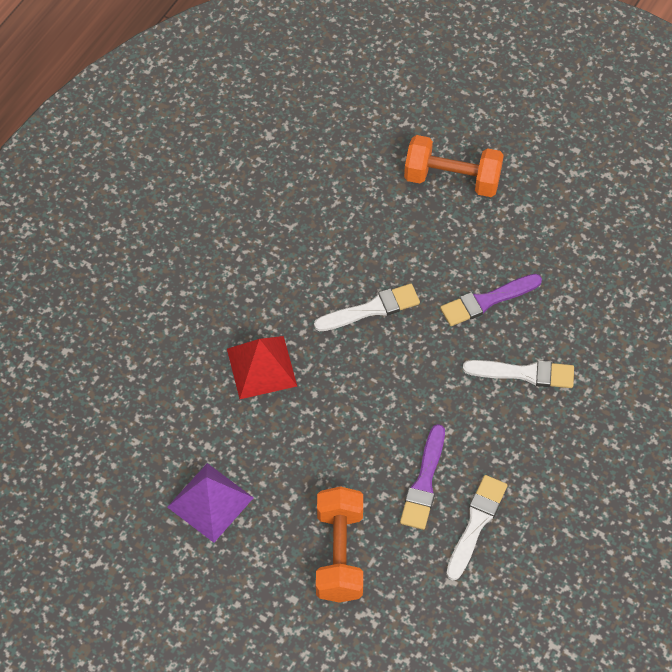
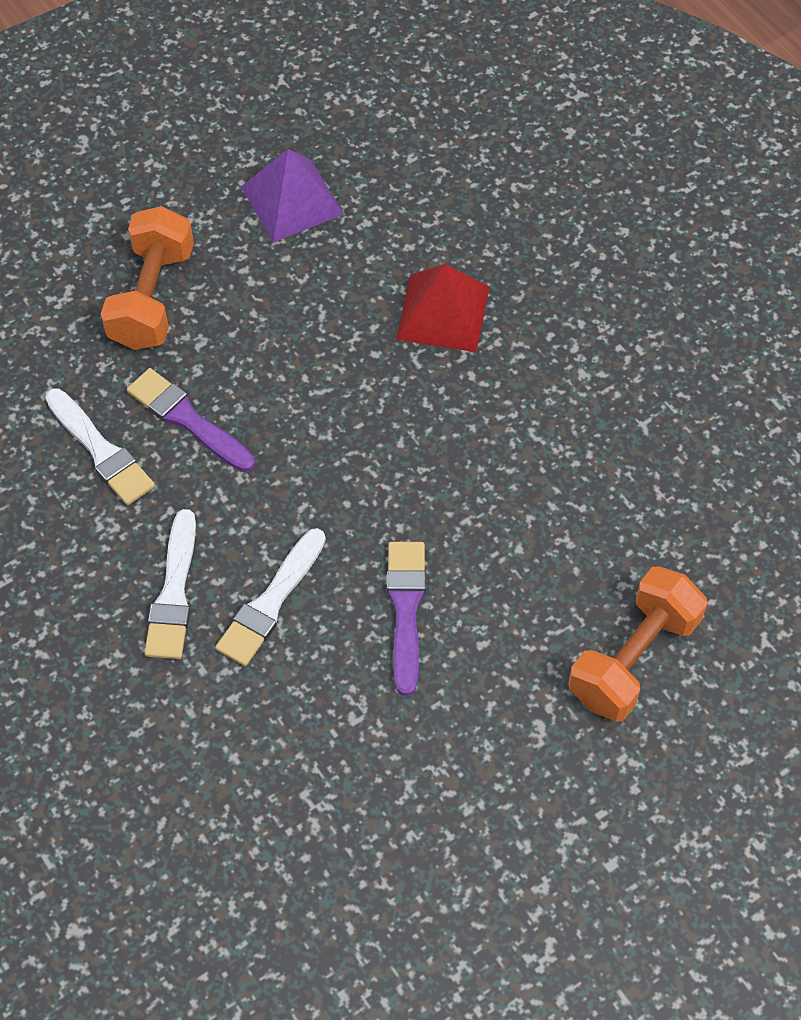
camera: 115 degrees right, 0 degrees up
(339, 554) = (152, 297): orange dumbbell -> orange dumbbell turned 75 degrees clockwise
(371, 309) = (465, 465): white brush -> white brush (174, 593)

